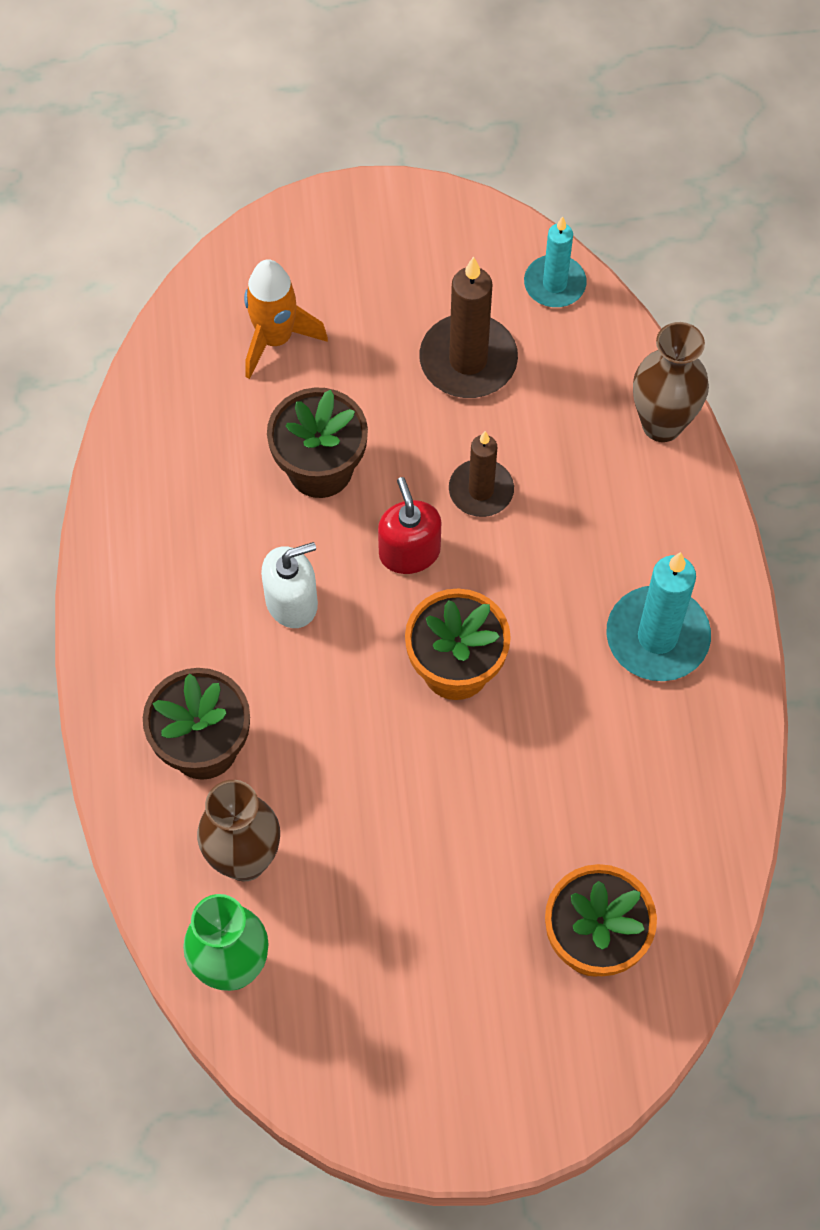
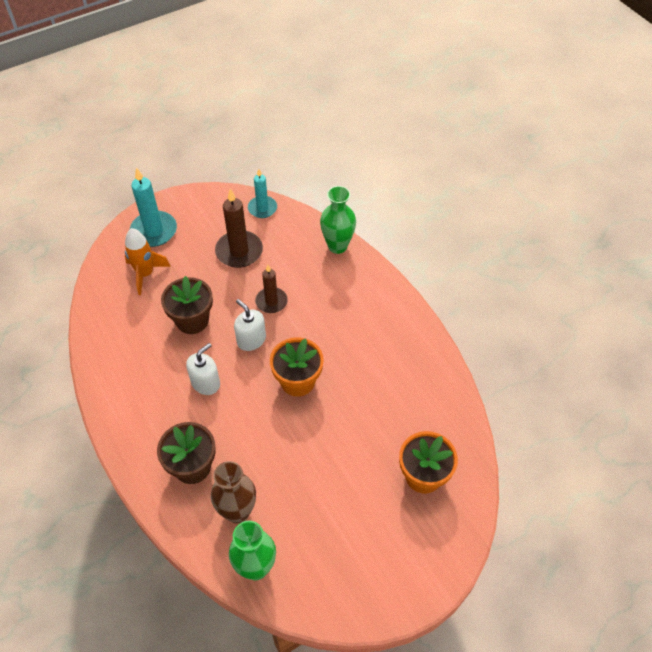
camera: 25 degrees left, 10 degrees down
(409, 552) = (251, 340): red soap dispenser -> white soap dispenser
(657, 637) = (381, 332): turquoise candle -> turquoise candle (154, 231)
(662, 424) = (337, 246): brown vase -> green vase

